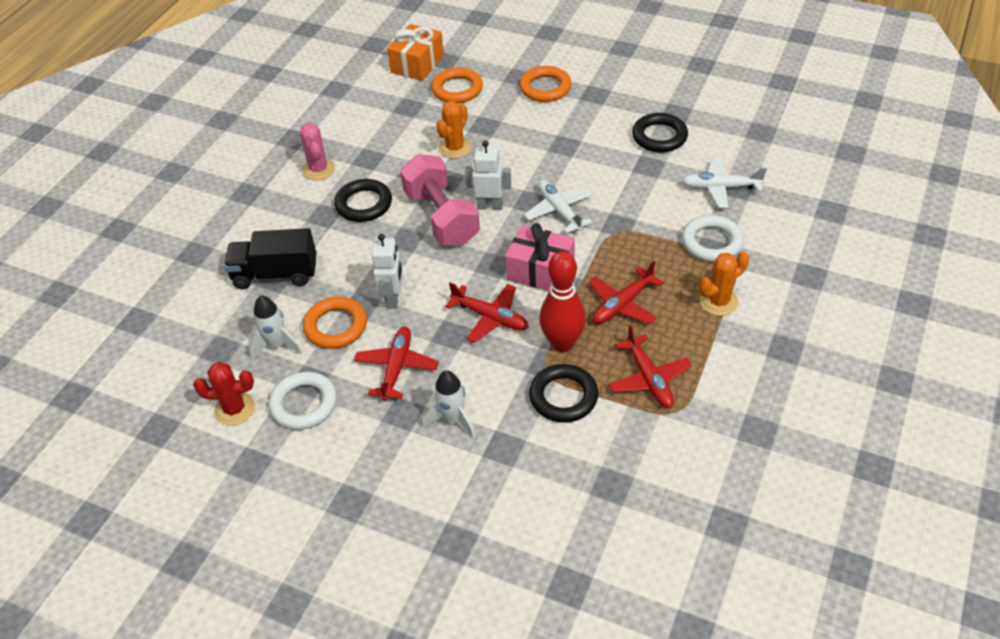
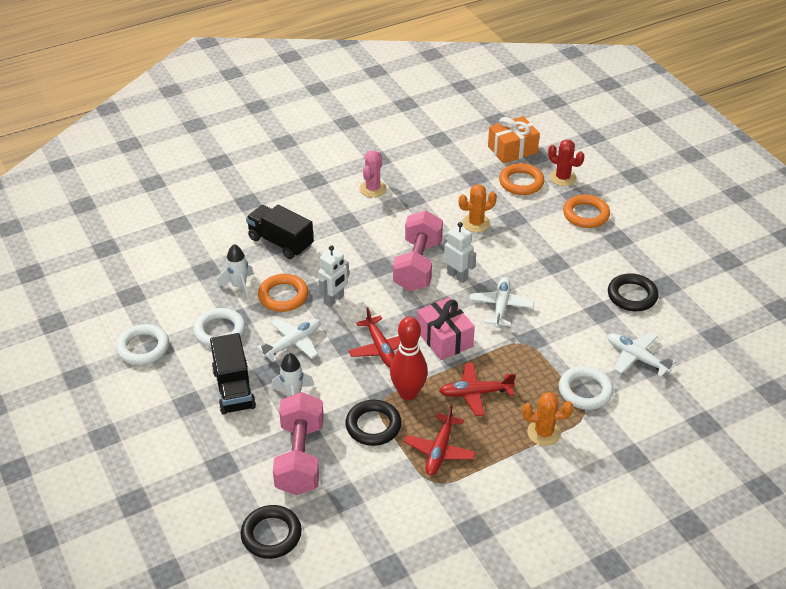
camera: 35 degrees right, 5 degrees down
(233, 477) = (143, 348): none -> white ring
(234, 409) = (180, 310): red cactus -> red cactus (562, 178)
(364, 204) = (377, 228): black ring -> black ring (271, 535)
(383, 454) = (234, 389): none -> black truck
(396, 368) = (292, 343): red plane -> white plane
(526, 477) = (300, 457): none -> pink dumbbell

